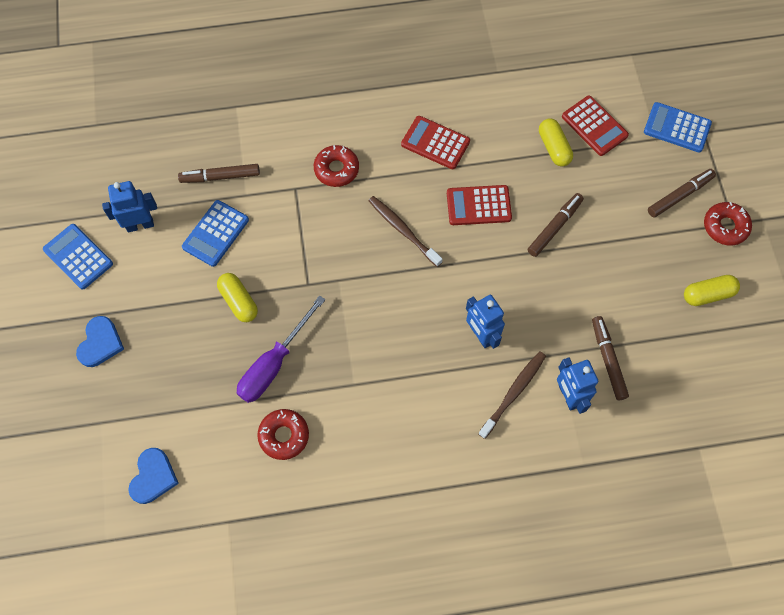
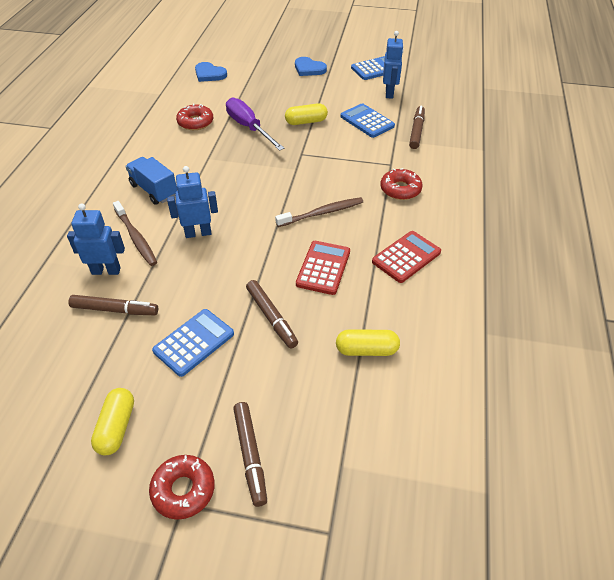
camera: 110 degrees right, 20 degrees down
(434, 415) = (154, 190): none -> blue truck
(594, 126) = (382, 401): red calculator -> none
(677, 128) = (348, 498): blue calculator -> blue calculator (194, 342)

